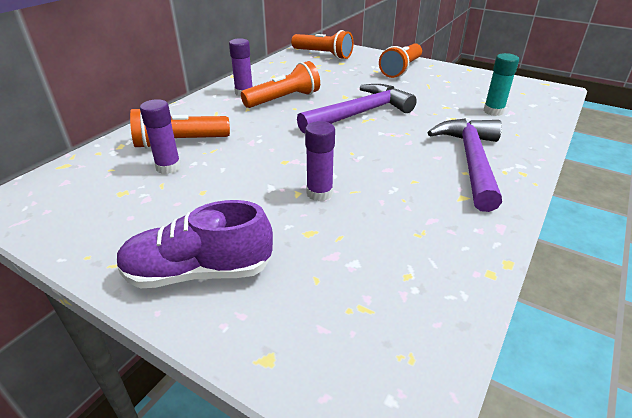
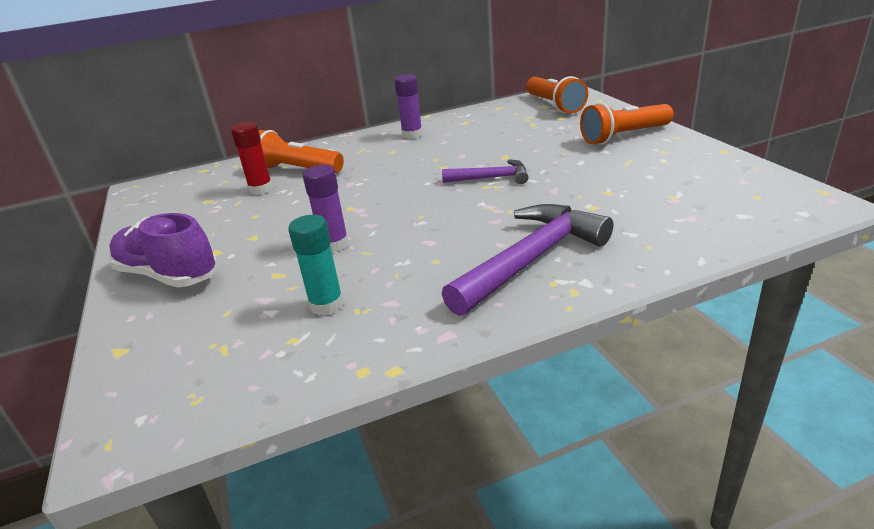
camera: 40 degrees right, 5 degrees down
(168, 167) = (261, 189): purple glue stick -> red glue stick
(284, 99) = (438, 148): orange flashlight -> none
(359, 114) = (491, 178): purple hammer -> purple hammer, size x0.56
(493, 111) = (664, 211): turquoise glue stick -> turquoise glue stick (326, 305)

